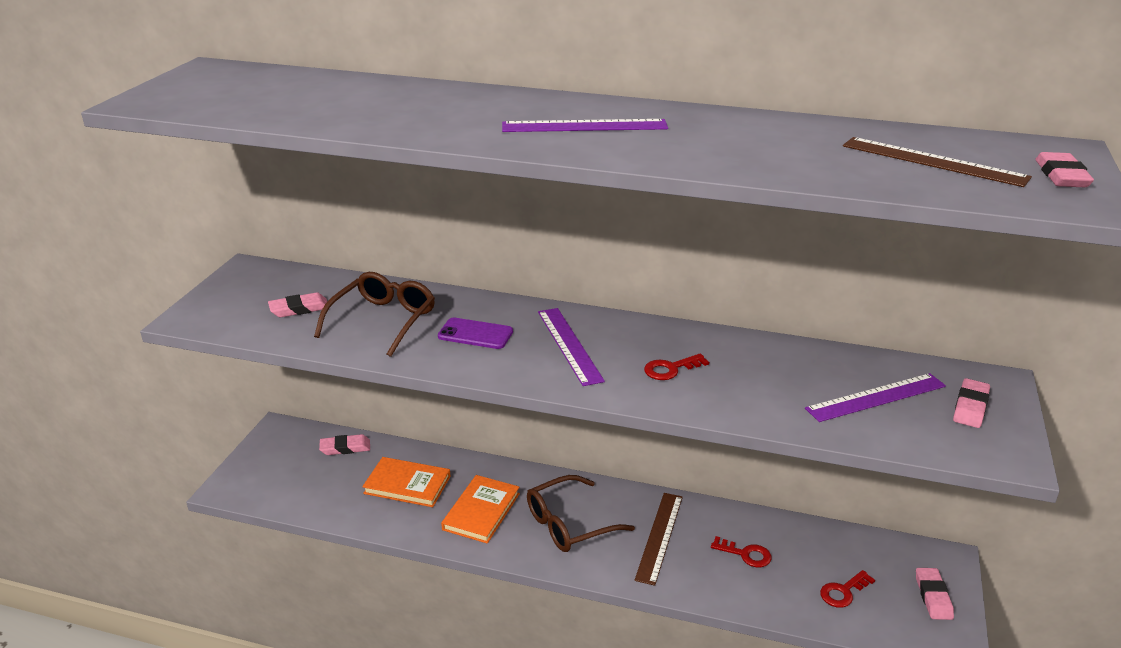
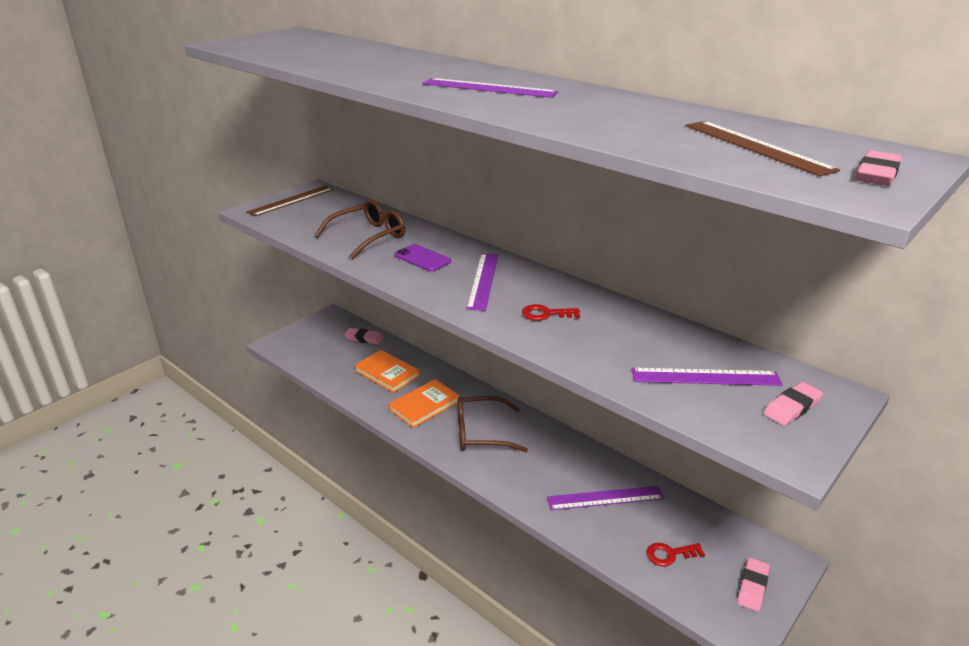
camera: 25 degrees right, 0 degrees up
(299, 309) = (322, 218): pink eraser -> none
(659, 537) = (543, 463): brown ruler -> brown ruler (292, 200)
(746, 554) = (605, 498): red key -> purple ruler

